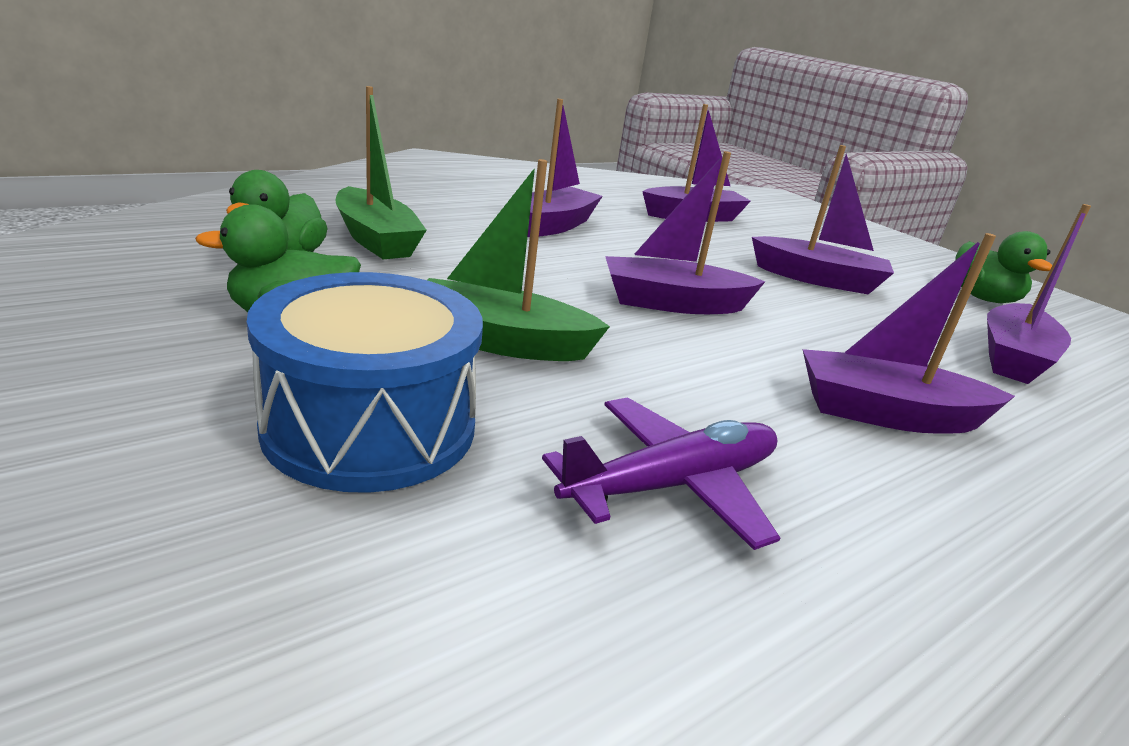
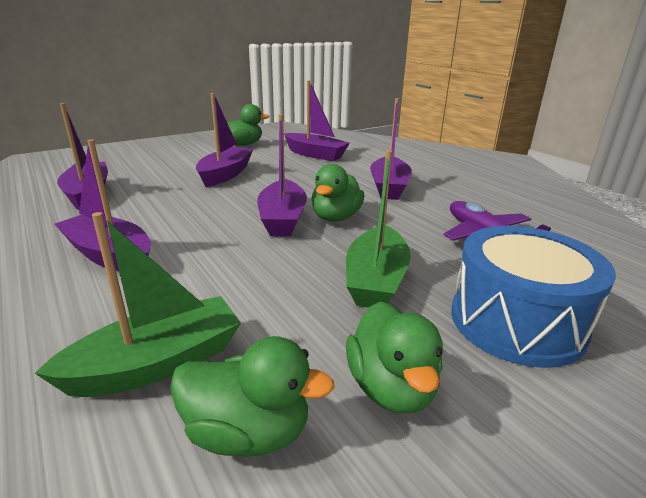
camera: 85 degrees left, 0 degrees up
(697, 340) = (336, 217): none -> green duck

